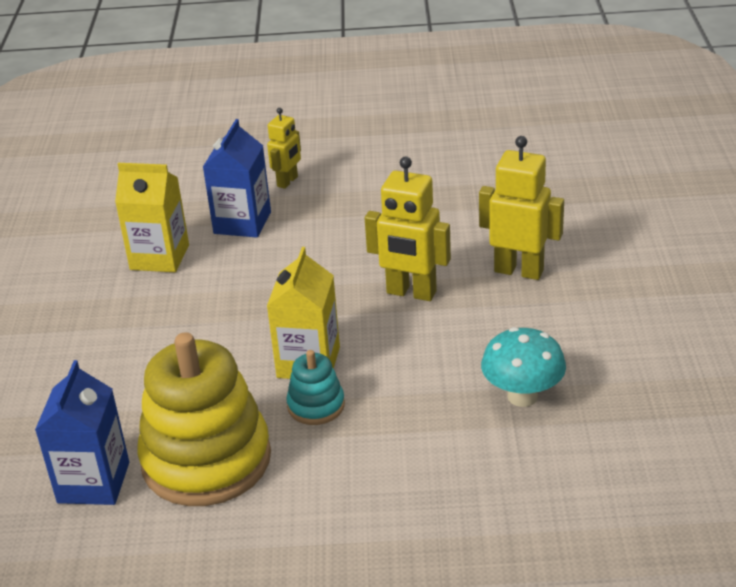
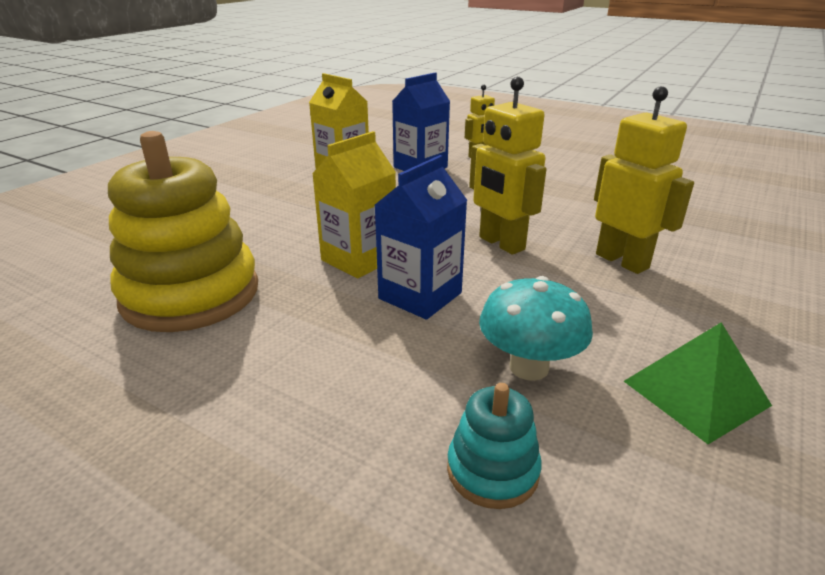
camera: 30 degrees right, 5 degrees down
(93, 482) = (101, 274): blue carton -> blue carton (420, 296)
(316, 406) = (324, 291): turquoise stacking toy -> turquoise stacking toy (492, 470)
(632, 366) = (695, 393): none -> green pyramid

